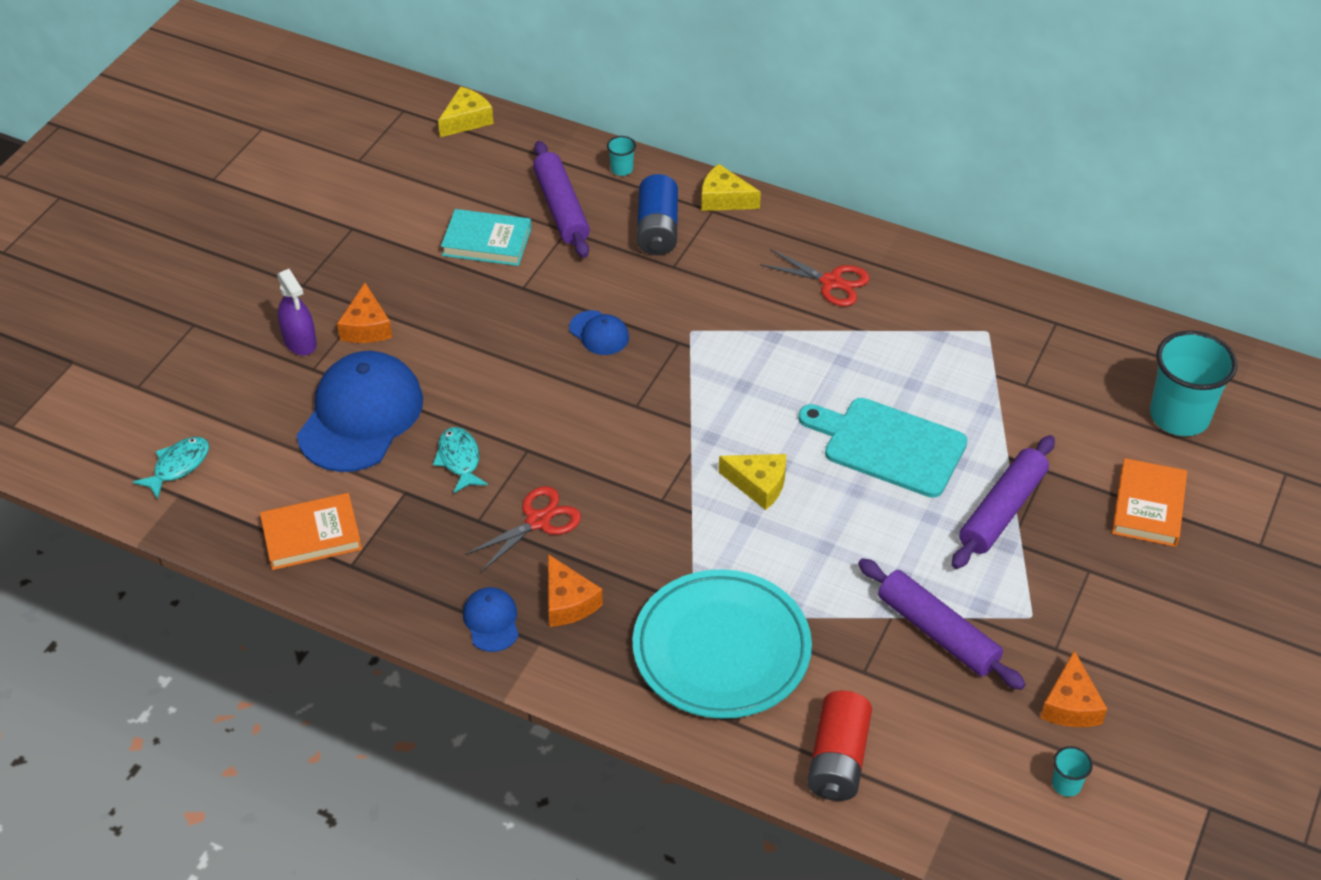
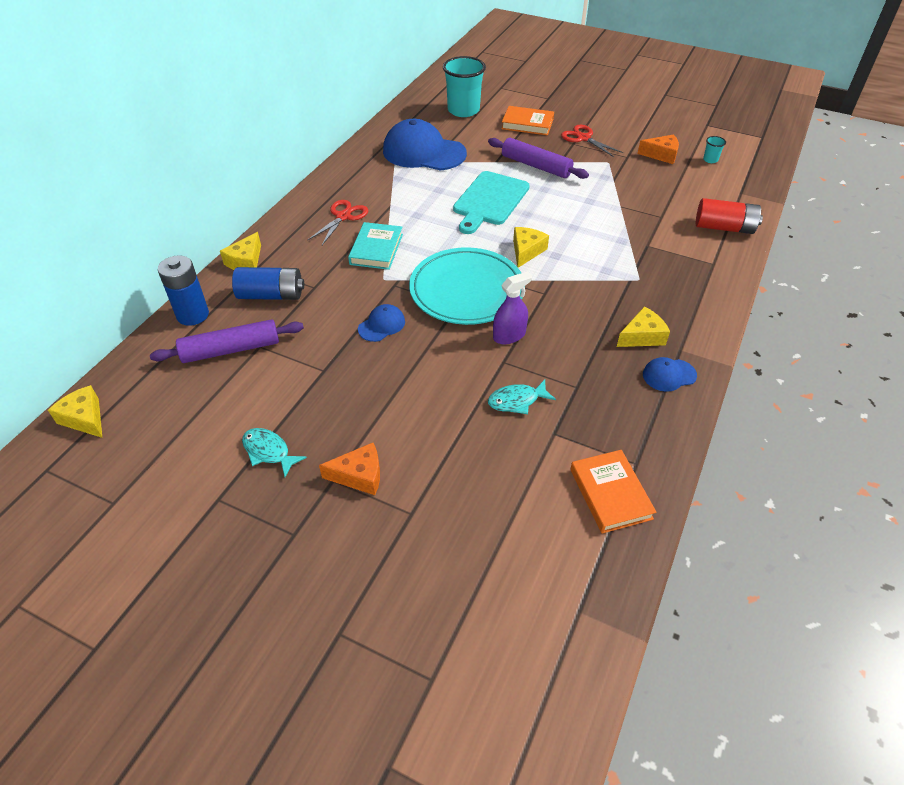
camera: 90 degrees left, 0 degrees up
(178, 466) = (542, 617): turquoise fish -> turquoise fish (269, 451)
(300, 342) = (374, 528): purple spray bottle -> purple spray bottle (509, 335)
(361, 416) = (471, 470): blue cap -> blue cap (424, 152)
(487, 242) = (262, 396): turquoise book -> turquoise book (376, 249)
(538, 521) = (572, 353): red scissors -> red scissors (583, 138)
(568, 602) = (642, 336): orange cheese -> yellow cheese
(621, 169) = (193, 315): turquoise cup -> blue battery
(721, 649) = (661, 268): turquoise plate -> turquoise plate (466, 290)
(938, 632) = (627, 191): purple rolling pin -> none

